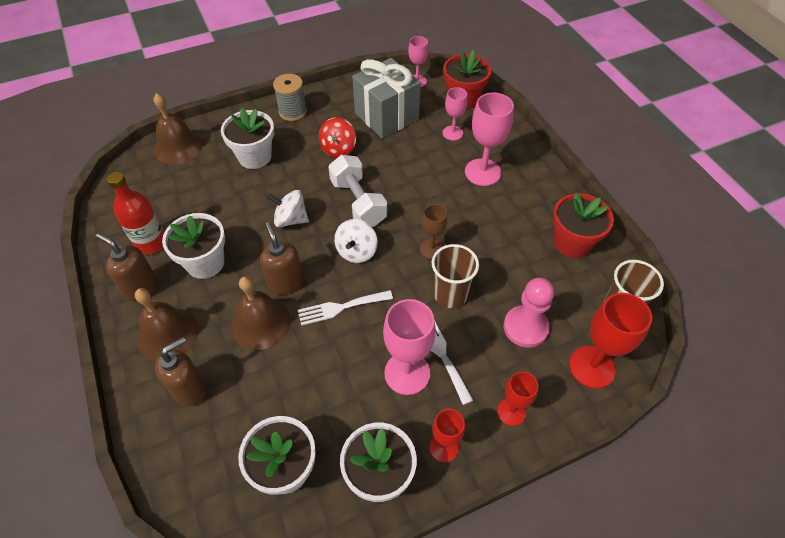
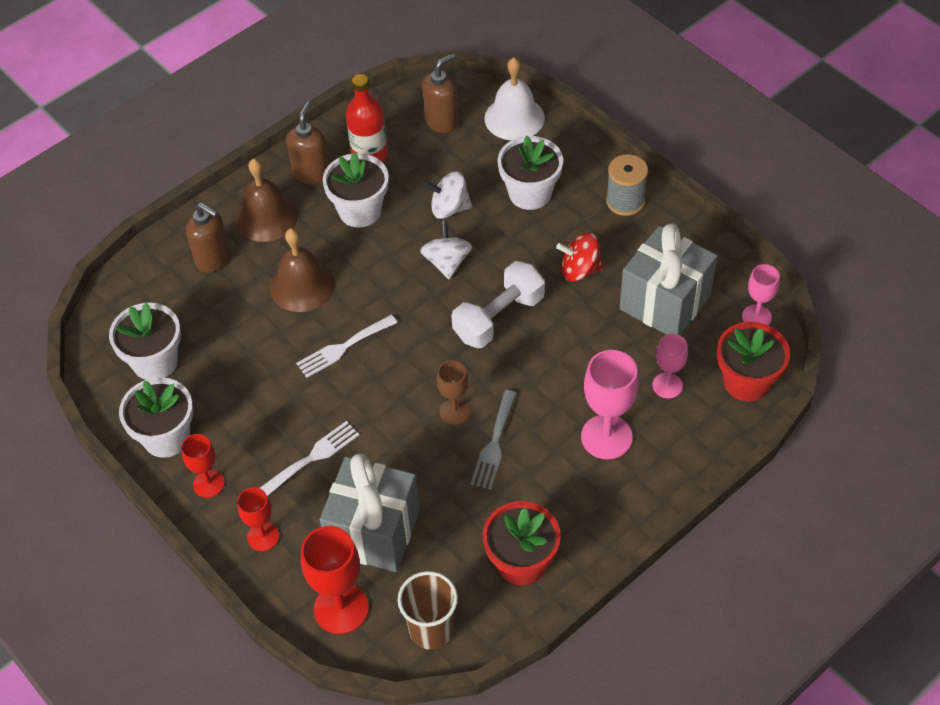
camera: 75 degrees right, 0 degrees up
(178, 147) = (514, 118): brown bell -> white bell
(285, 283) = (358, 288): brown soap dispenser -> brown soap dispenser (441, 121)
(340, 307) = (343, 348): white fork -> white fork turned 90 degrees counterclockwise
(356, 251) = (424, 339): white spinning top -> white spinning top (449, 208)
(407, 373) = (281, 430): pink goblet -> none
(450, 295) = (394, 446): brown cup -> none
(469, 233) = (494, 444): none -> grey fork
(525, 327) = (373, 531): pink pawn -> grey gift

